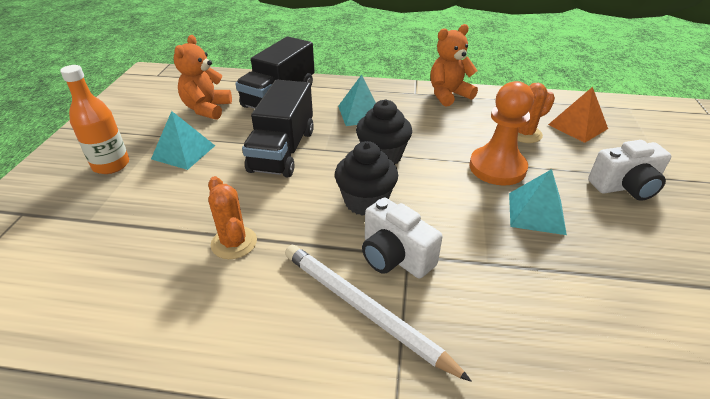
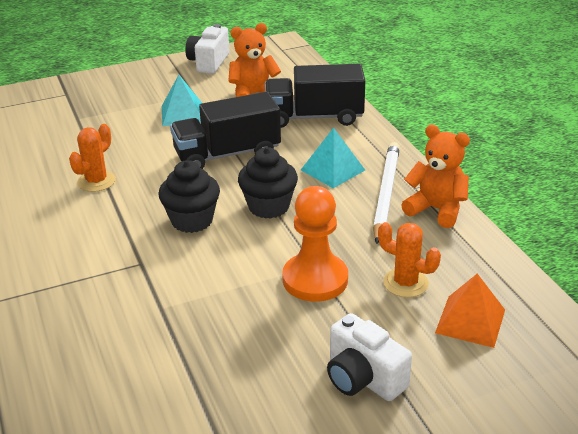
camera: 60 degrees right, 5 degrees down
(111, 165) = (140, 95): orange bottle -> none
(364, 309) = (68, 261): white pencil -> white pencil (386, 194)
(395, 256) = (134, 257): white camera -> white camera (209, 62)
(536, 213) = (257, 321): turquoise pyramid -> none

